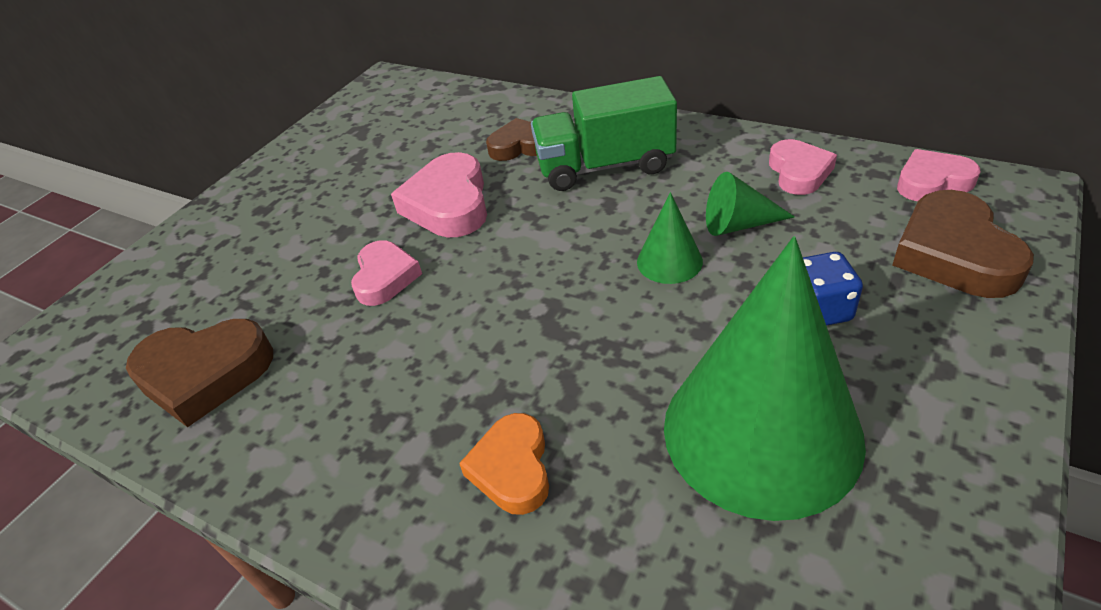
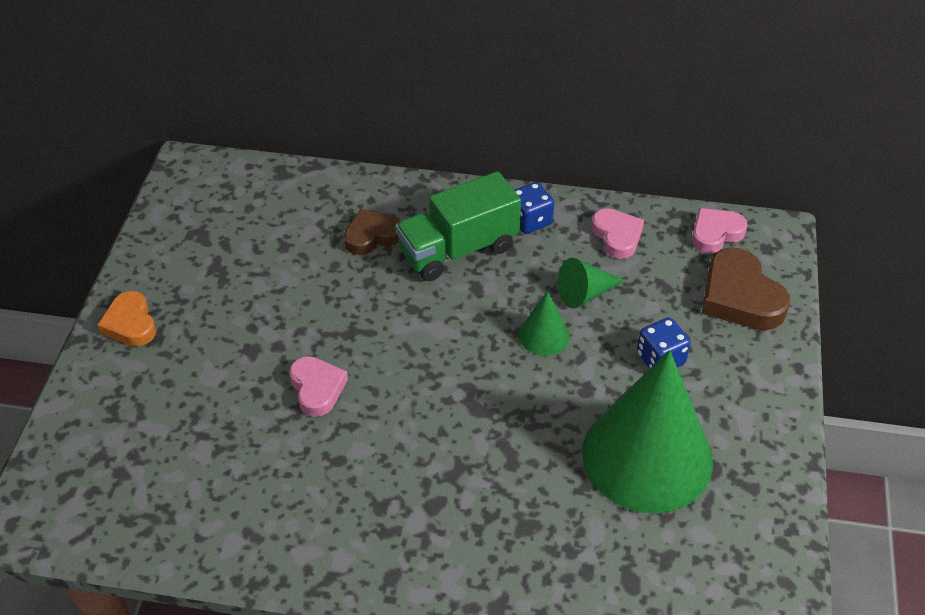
camera: 25 degrees left, 5 degrees up
(205, 375) = (210, 502): brown heart -> none
(448, 204) = (336, 308): pink heart -> none
(512, 468) = (494, 518): orange heart -> orange heart (130, 324)
(698, 148) = (530, 221): none -> blue dice

